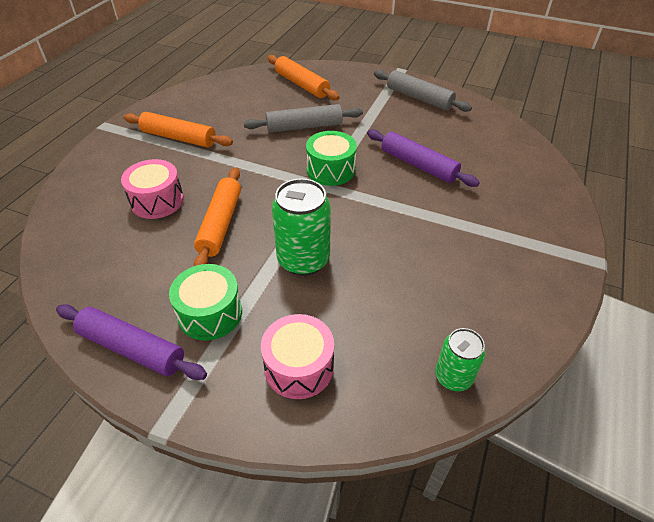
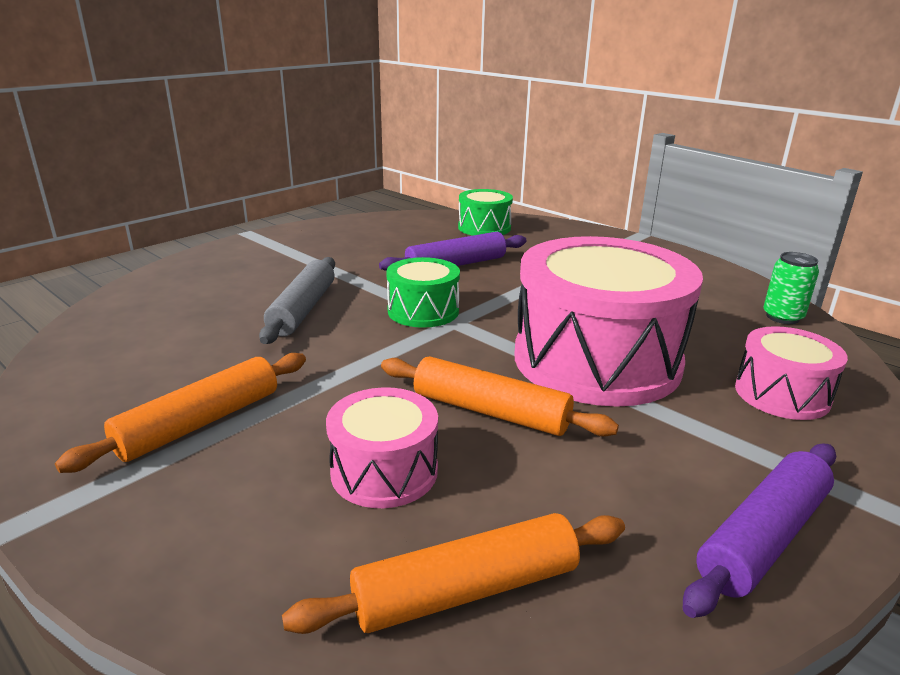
camera: 70 degrees left, 20 degrees down
(210, 313) = (688, 447): green drum -> green drum (484, 228)
(301, 85) = (187, 292): orange rolling pin -> orange rolling pin (466, 590)
(303, 260) = (596, 360): green can -> pink drum
(419, 98) = (323, 237): grey rolling pin -> none

